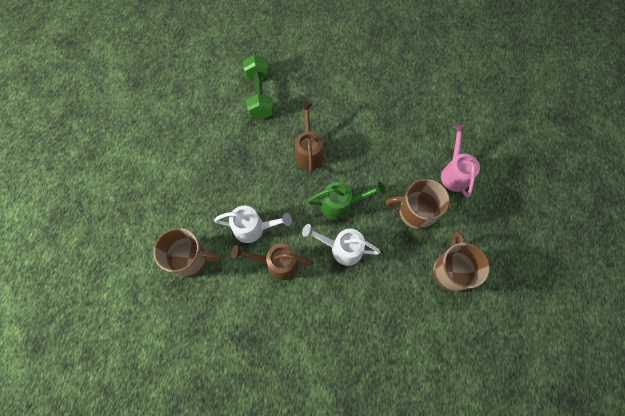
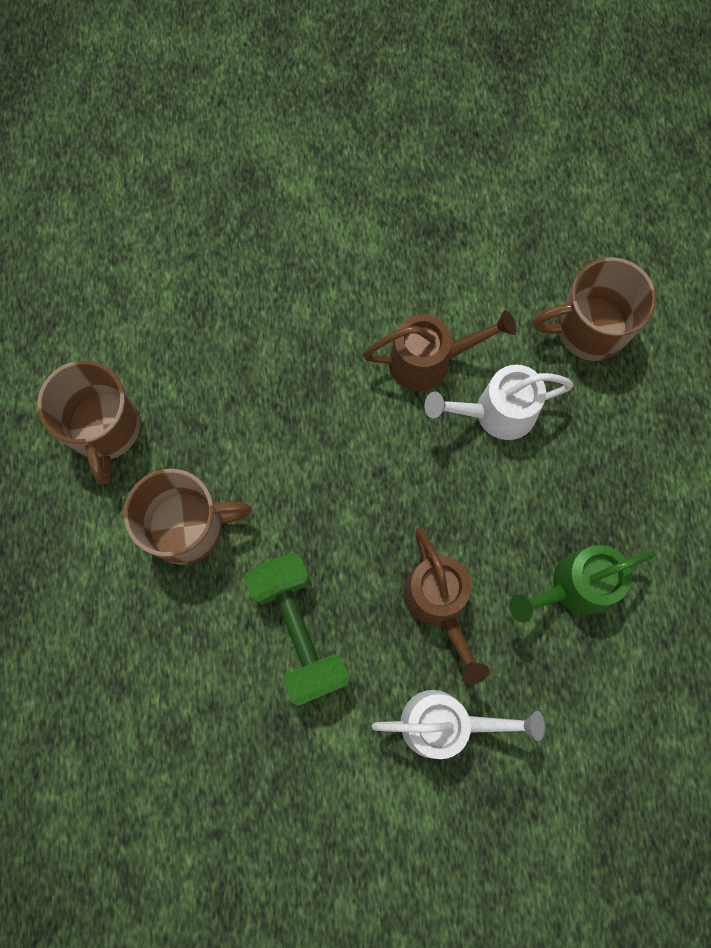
camera: 165 degrees right, 5 degrees up
(260, 95) = (594, 719): green dumbbell -> green dumbbell (299, 631)
(341, 204) = (340, 503): green watering can -> green watering can (574, 586)
(342, 248) = (318, 418): white watering can -> white watering can (445, 723)
(454, 173) = (116, 637): pink watering can -> none

